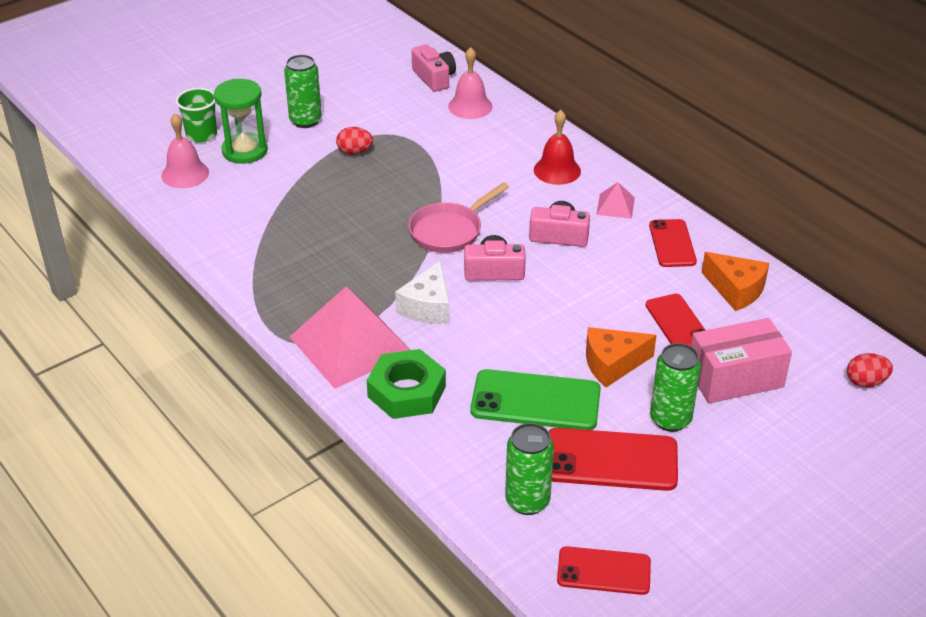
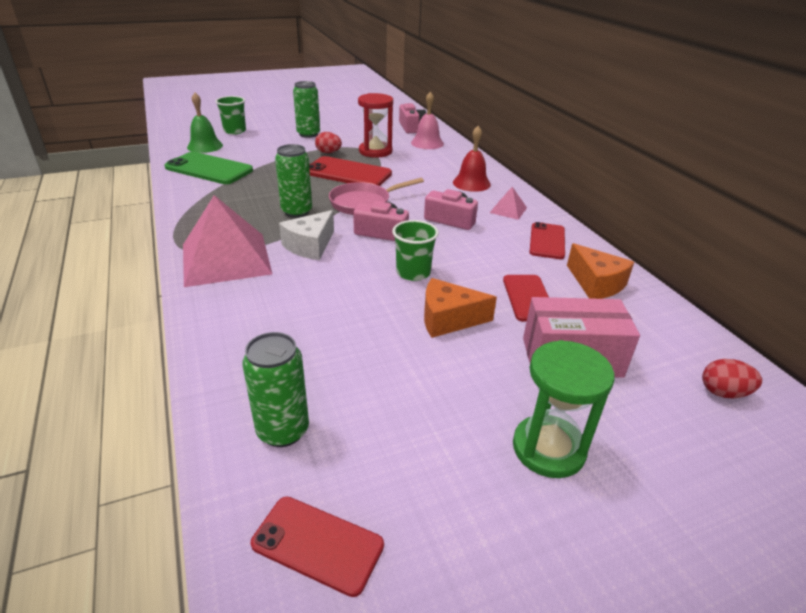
camera: 15 degrees right, 5 degrees down
(185, 174) = (205, 146): pink bell -> green bell
(245, 151) = (255, 141): green hourglass -> green hourglass (548, 448)
(406, 391) = (242, 302): green nut -> none
(413, 137) = (375, 151): none -> red hourglass
(535, 401) = (355, 335): green phone -> green phone (209, 169)
(553, 317) = (413, 273): none -> green cup
(611, 460) = (399, 408): red phone -> red phone (348, 173)
(670, 419) = (485, 382): green can -> green can (297, 212)

